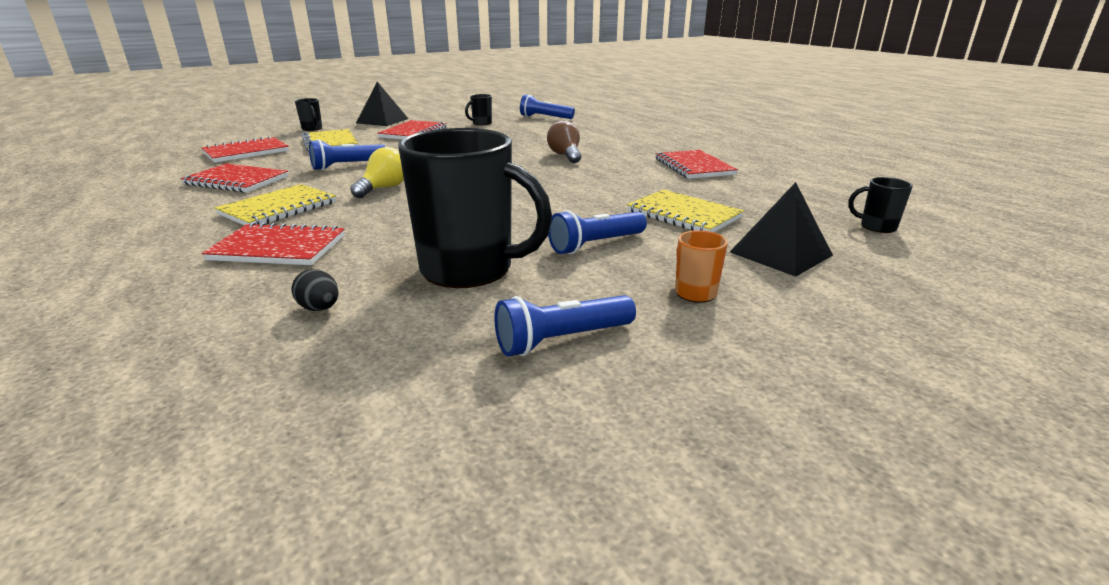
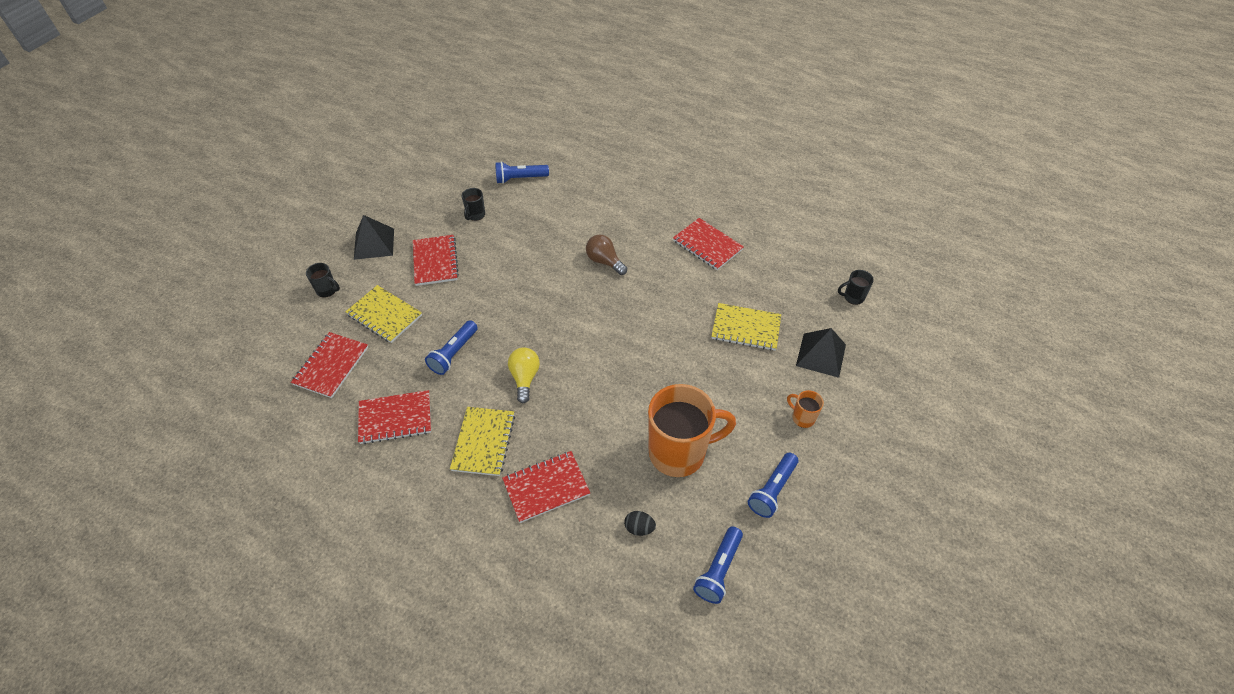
camera: 30 degrees left, 25 degrees up
(470, 269) = (679, 453): black mug -> orange mug
(596, 245) = (723, 391): blue flashlight -> blue flashlight (718, 570)

